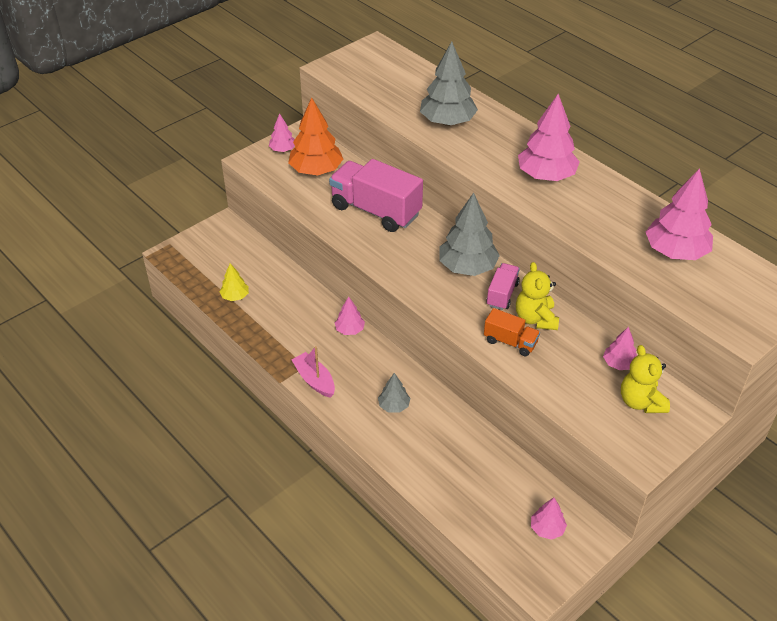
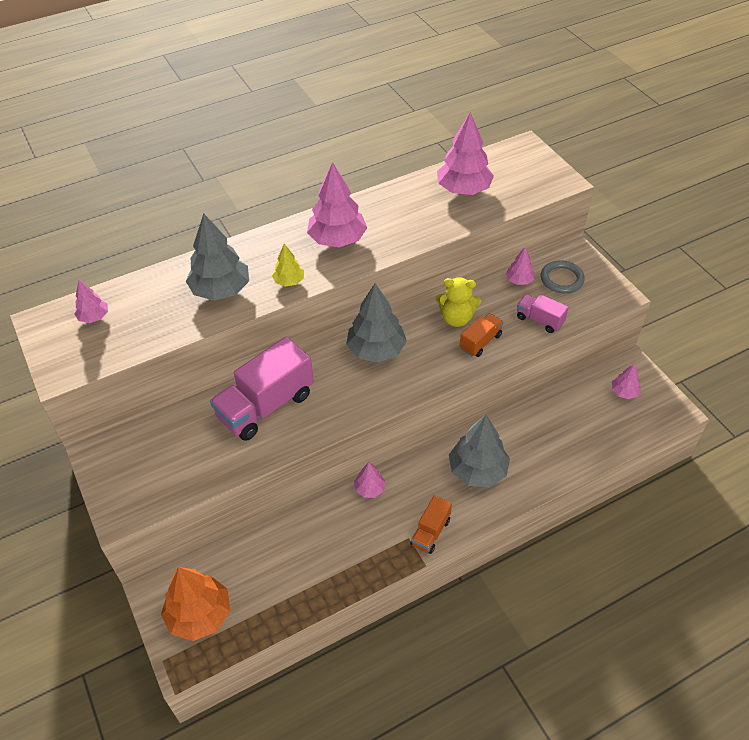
camera: 75 degrees left, 5 degrees up
(235, 296) = (284, 593): yellow tree -> yellow tree (289, 281)
(283, 150) = (117, 476): pink tree -> pink tree (94, 317)
(314, 380) = (430, 532): pink boat -> orange truck
(316, 170) = (173, 448): orange tree -> orange tree (199, 614)
(394, 406) = (477, 470): grey tree -> grey tree, size x1.93
(502, 294) = (420, 333): pink truck -> pink truck (539, 320)
(640, 402) = (561, 279): yellow teddy bear -> grey ring

